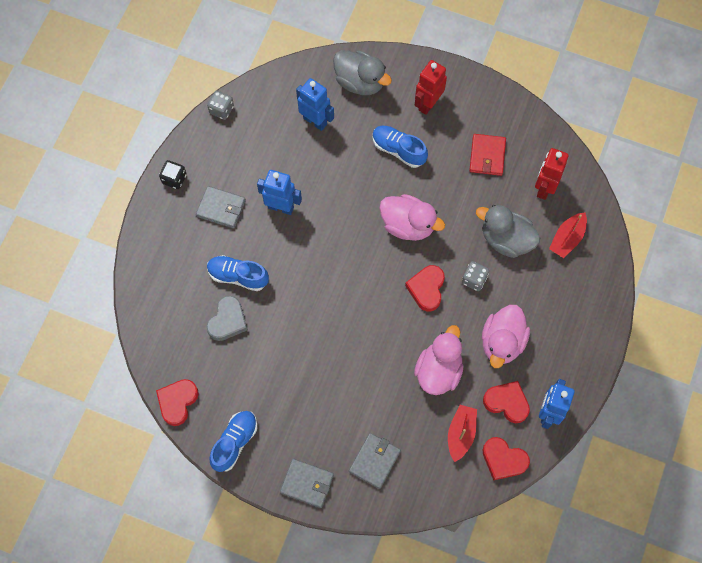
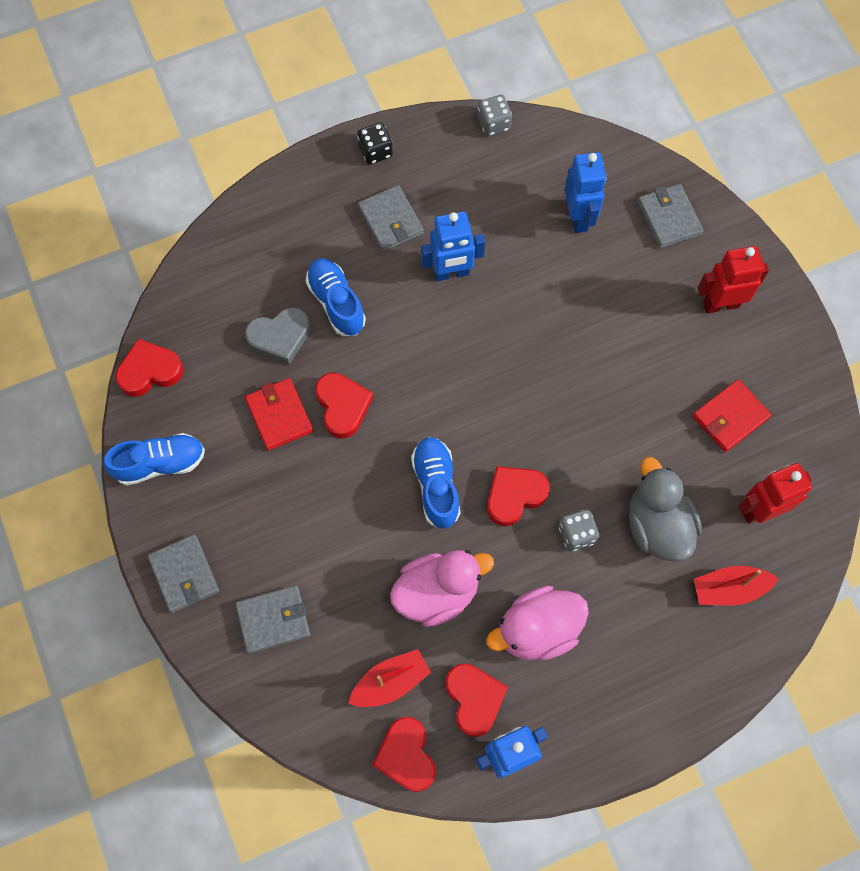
camera: 45 degrees right, 0 degrees up
(270, 360) = (279, 415): none -> red wallet
(281, 207) = (451, 273): blue robot -> blue robot turned 105 degrees clockwise
(297, 325) = (342, 406): none -> red heart
(360, 82) = (669, 218): grey duck -> grey wallet
(398, 150) = (637, 324): blue shoe -> blue shoe (436, 486)
(408, 225) = (564, 411): pink duck -> none

